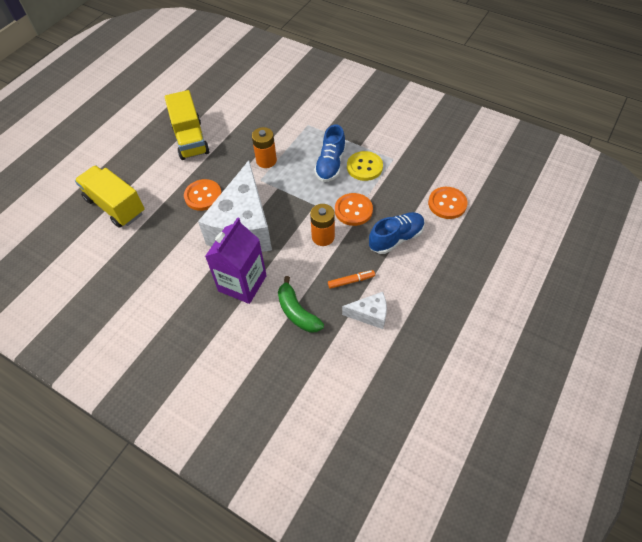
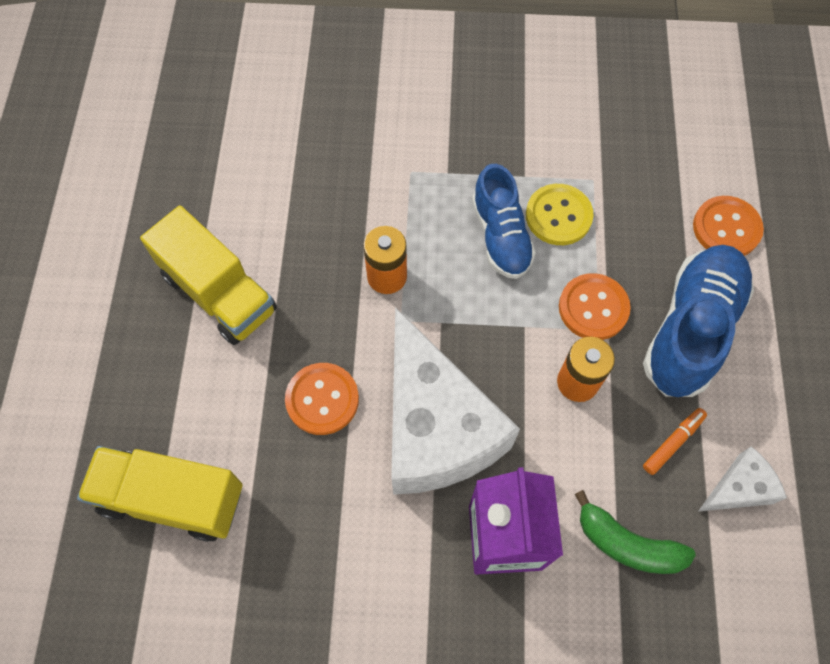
camera: 30 degrees left, 10 degrees up
(396, 238) = (691, 329): blue shoe -> blue shoe, size x1.50

